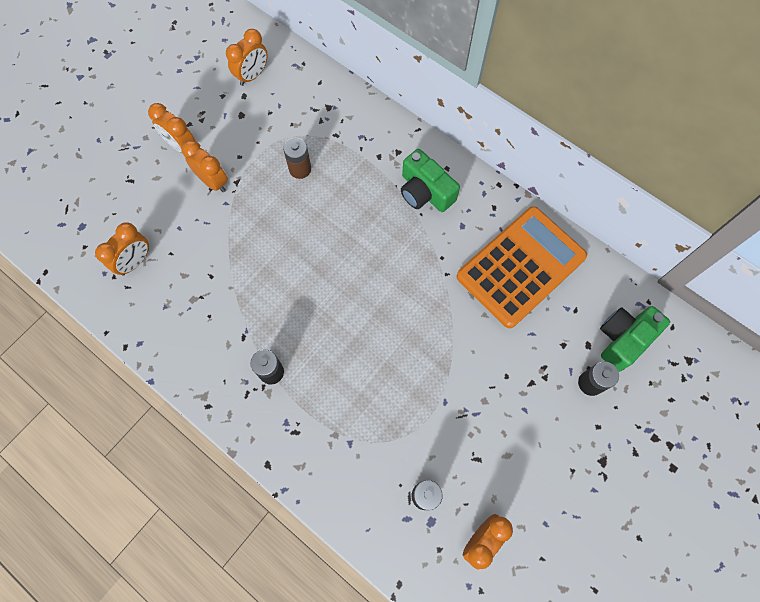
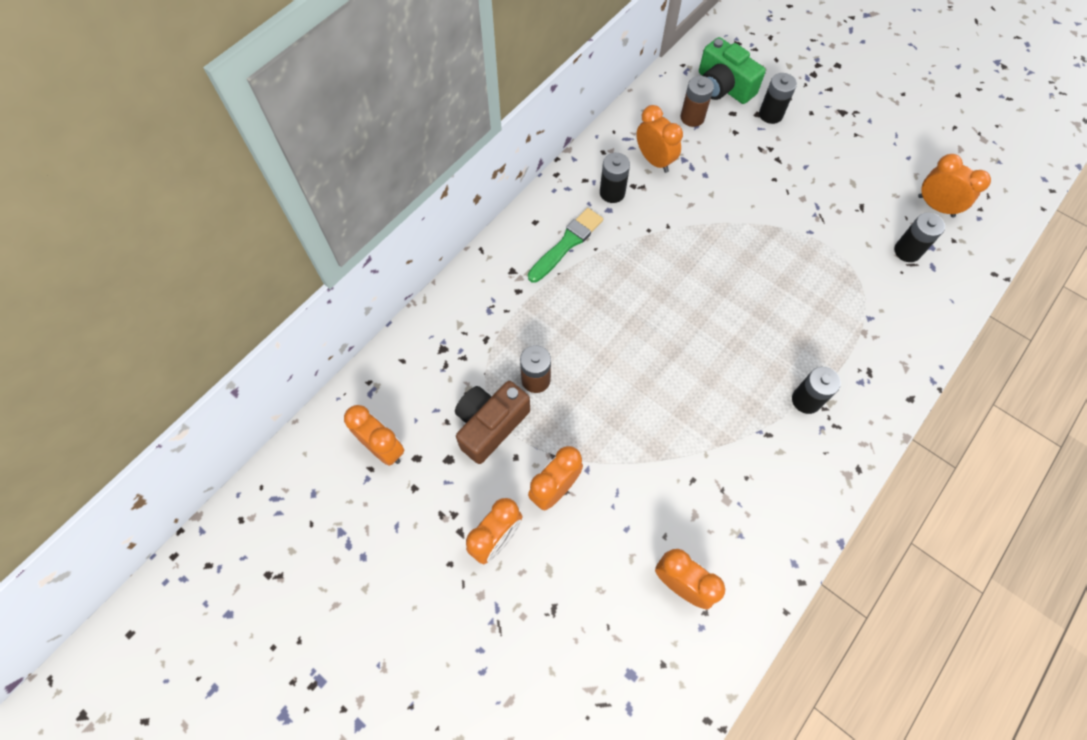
camera: 90 degrees left, 5 degrees down
(265, 139) = (490, 425): none -> brown camera
(425, 192) = (566, 244): green camera -> green brush
(481, 229) = (612, 193): none -> black battery
(520, 267) = (654, 160): orange calculator -> orange clock
(577, 305) = (692, 117): none -> brown battery

